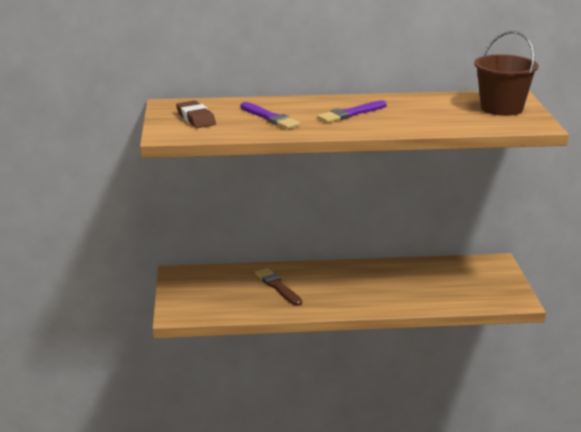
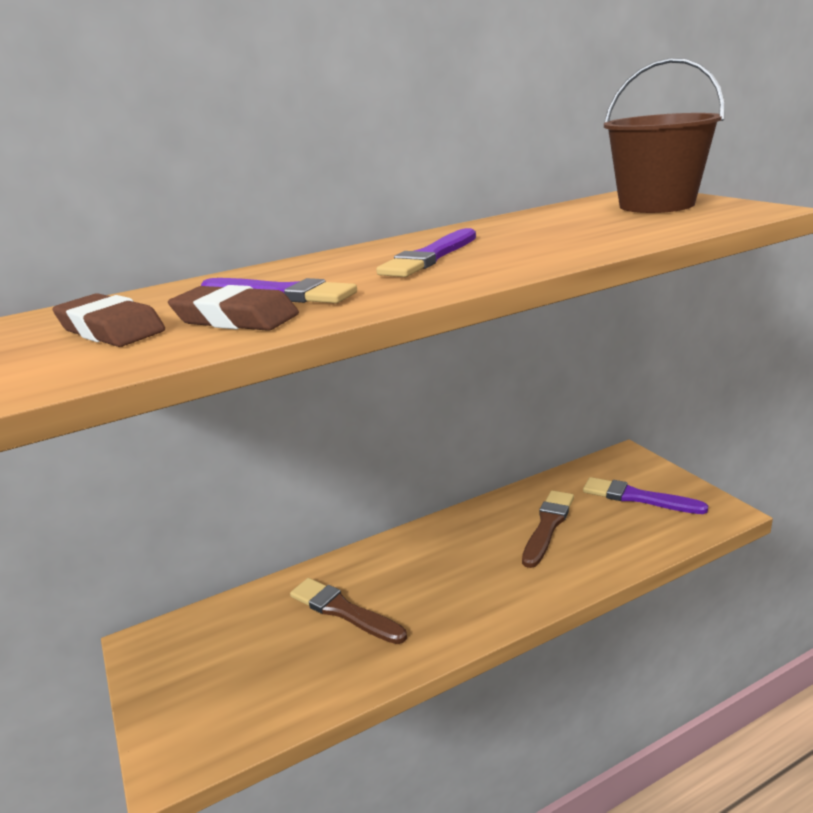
camera: 20 degrees left, 0 degrees up
(244, 126) = (235, 318): none -> brown eraser
(413, 281) = (548, 526): none -> brown brush
(479, 282) = (638, 497): none -> purple brush

